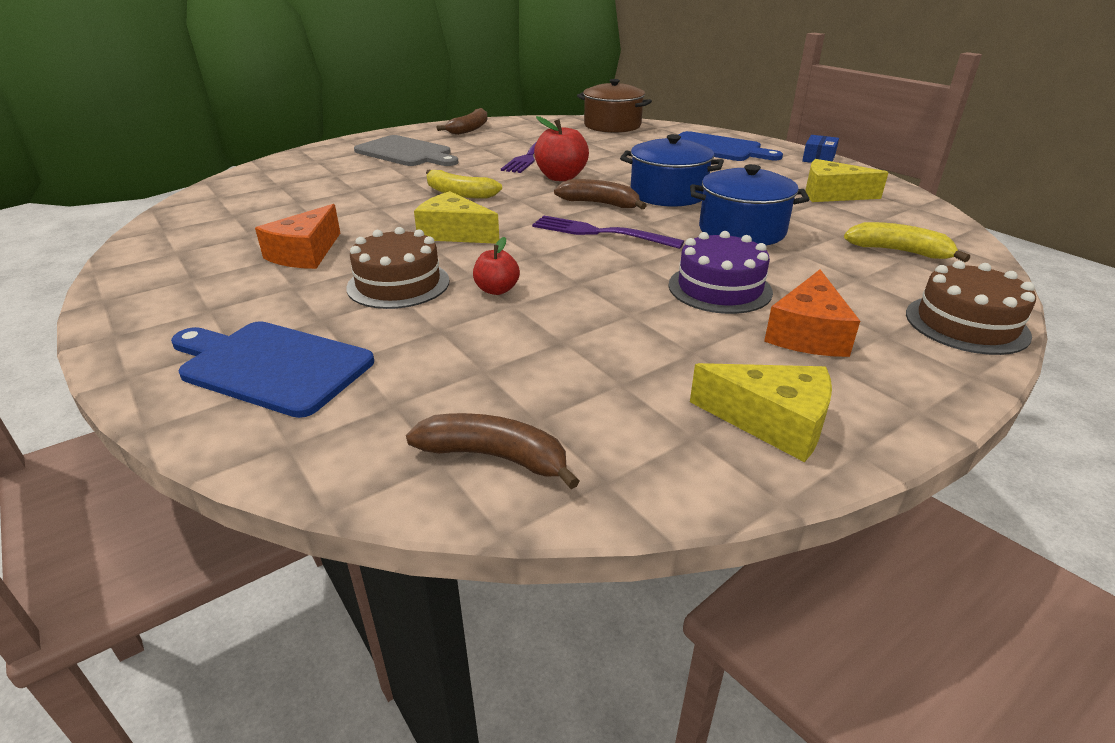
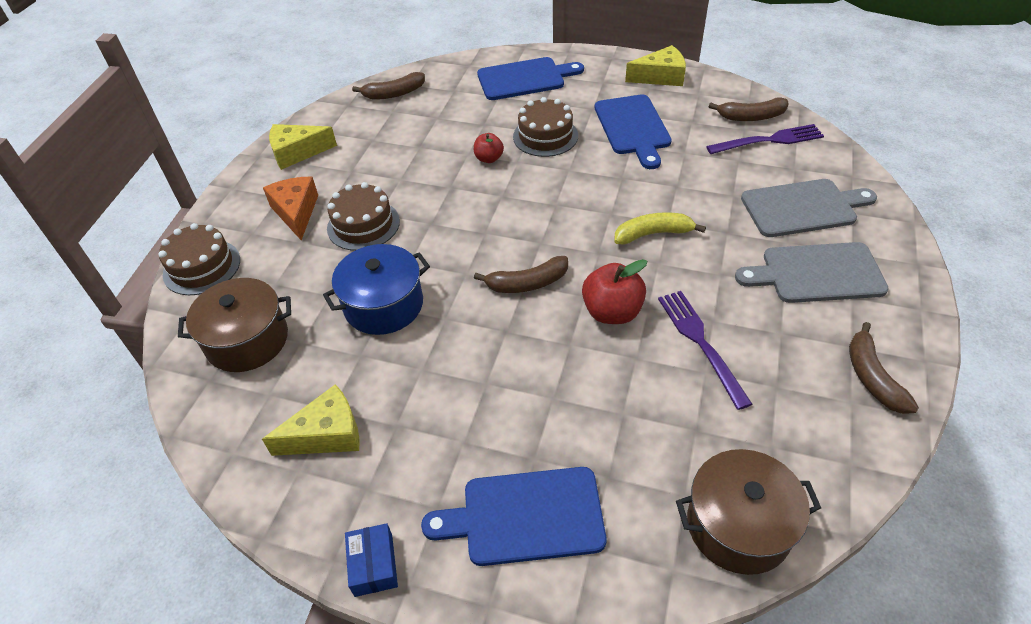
camera: 145 degrees right, 15 degrees up
(202, 219) = (751, 117): none -> brown banana
(305, 253) = (633, 128): orange cheese -> blue cutting board
(334, 171) = (803, 208): none -> grey cutting board
(454, 233) = (581, 188): yellow cheese -> yellow cheese (660, 77)
(600, 233) = (486, 242): purple fork -> purple fork (768, 140)
(668, 194) = (486, 336): blue pot -> none
(719, 288) = (363, 225): purple cake -> brown cake
(898, 251) = (247, 340): yellow banana -> brown pot

